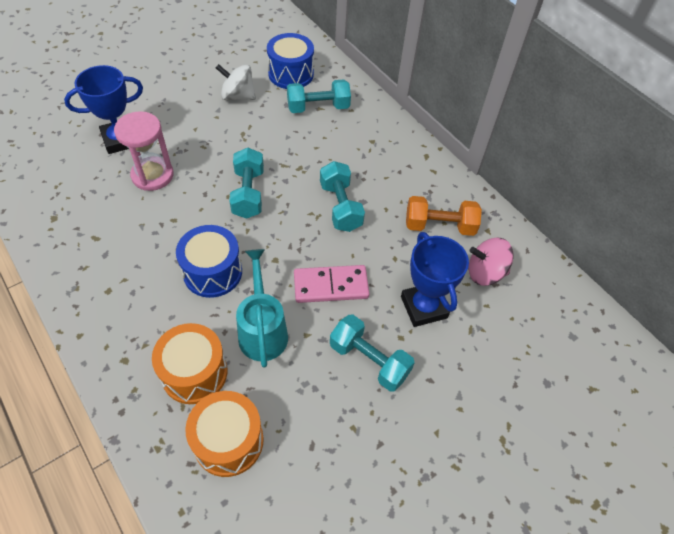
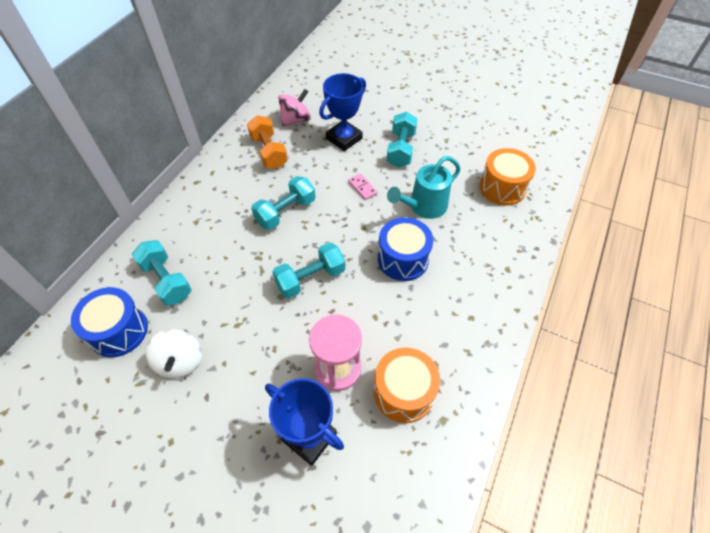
camera: 115 degrees left, 0 degrees up
(194, 373) = (481, 226): orange drum -> orange drum (403, 392)
(331, 286) = (362, 187): pink domino -> pink domino, size x0.54
(485, 273) = (296, 120): pink spinning top -> pink spinning top turned 105 degrees counterclockwise

